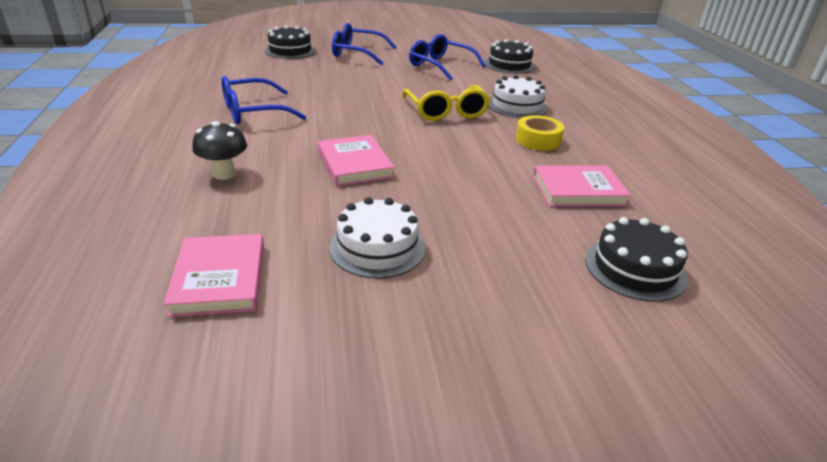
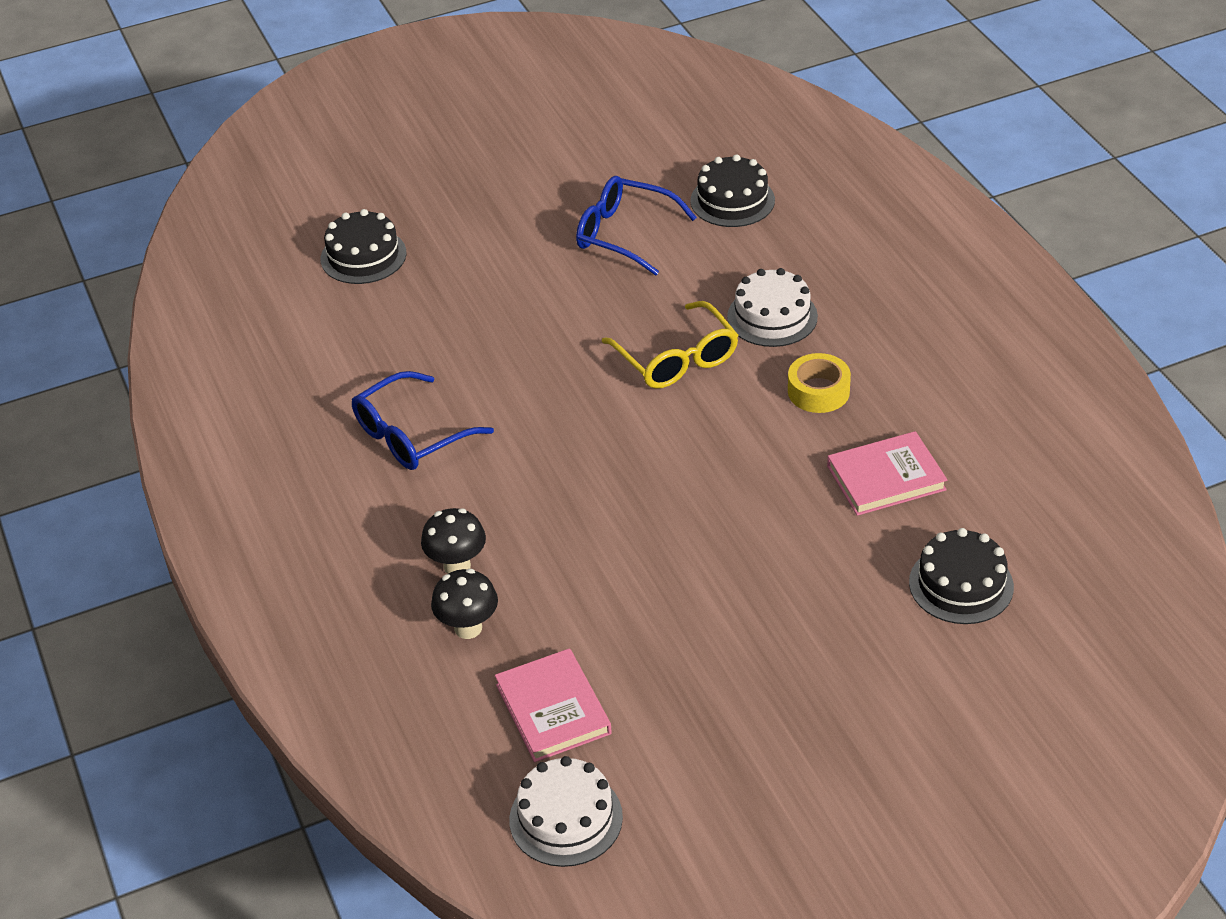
camera: 10 degrees left, 10 degrees up
(199, 209) = (468, 628): none -> black mushroom
(354, 164) = (603, 504): pink book -> none
(357, 53) = (476, 233): blue glasses -> none
(377, 247) = (689, 628): white cake -> white cake (566, 818)

